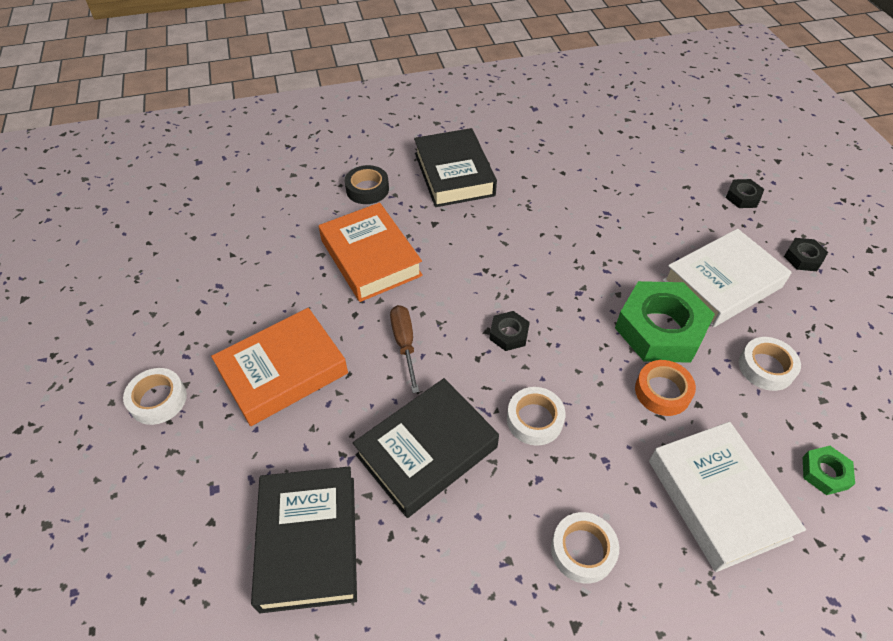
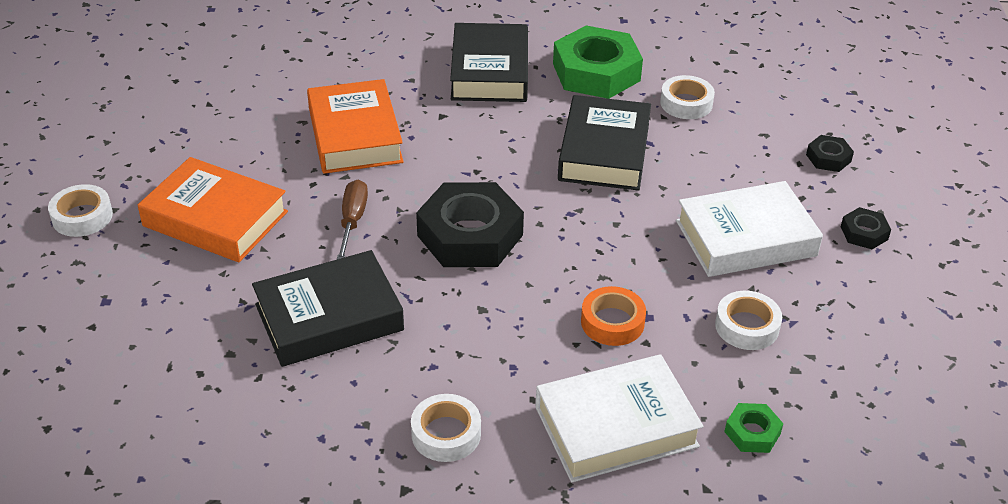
camera: 15 degrees right, 10 degrees down
(283, 371) = (215, 219): orange book -> orange book turned 45 degrees clockwise
(308, 541) = (177, 363): black book -> black book (604, 151)
(367, 189) = (383, 69): black tape -> none
(509, 334) = (470, 235): black nut -> black nut, size x2.19
(534, 419) = (456, 316): white tape -> white tape (686, 103)
(660, 329) = (645, 265): green nut -> green nut (596, 72)
(717, 499) = (616, 426): white book -> white book turned 75 degrees clockwise

